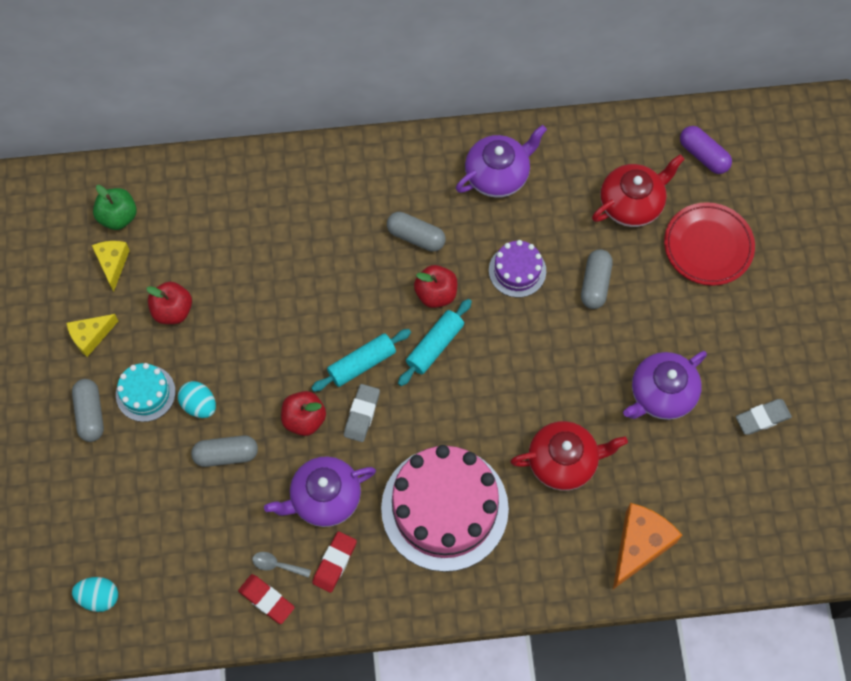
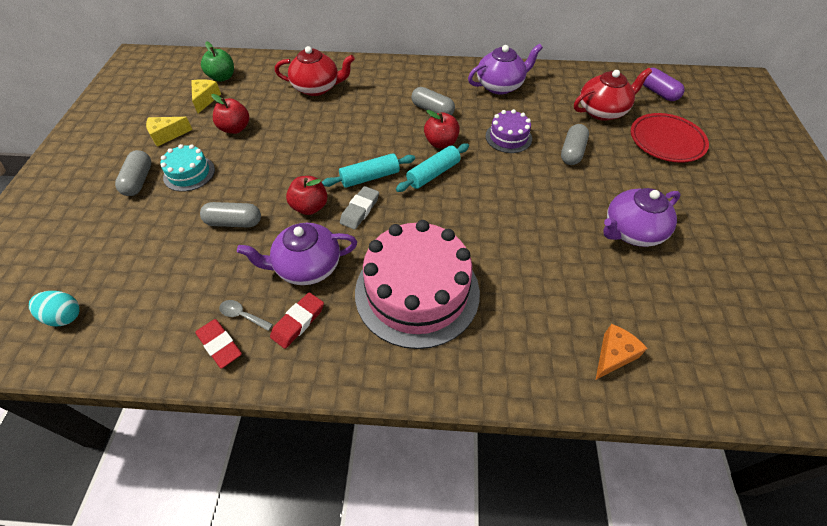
camera: 10 degrees right, 15 degrees down
(199, 405) = (228, 186): turquoise egg -> none
(563, 461) = (537, 270): red teapot -> red teapot (317, 88)
(639, 545) = (613, 355): orange cheese -> orange cheese, size x0.62
(762, 418) = (732, 263): grey eraser -> none

